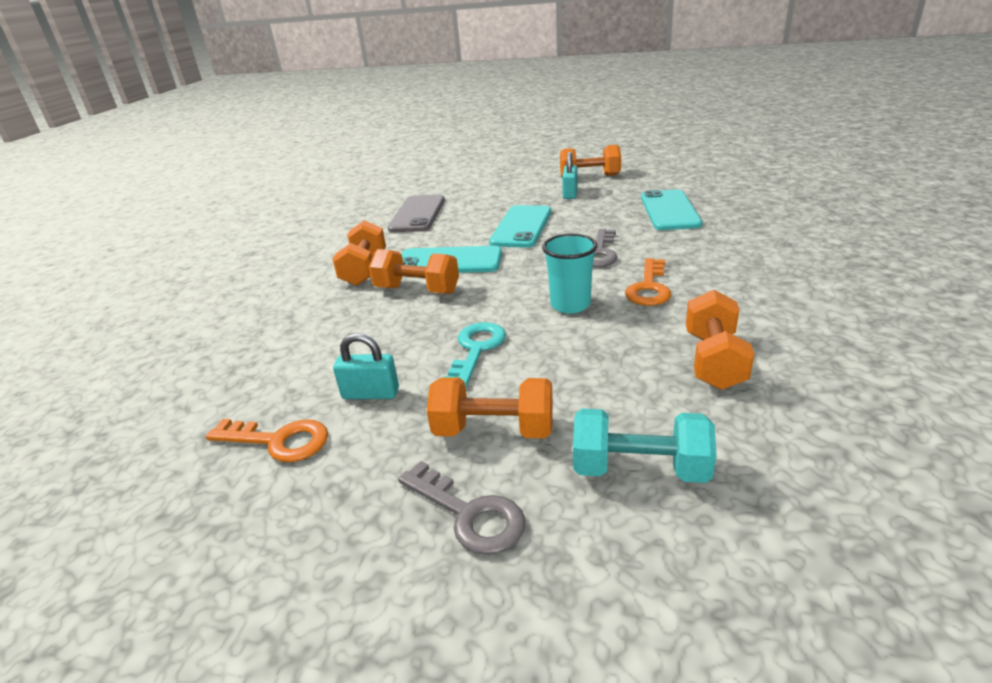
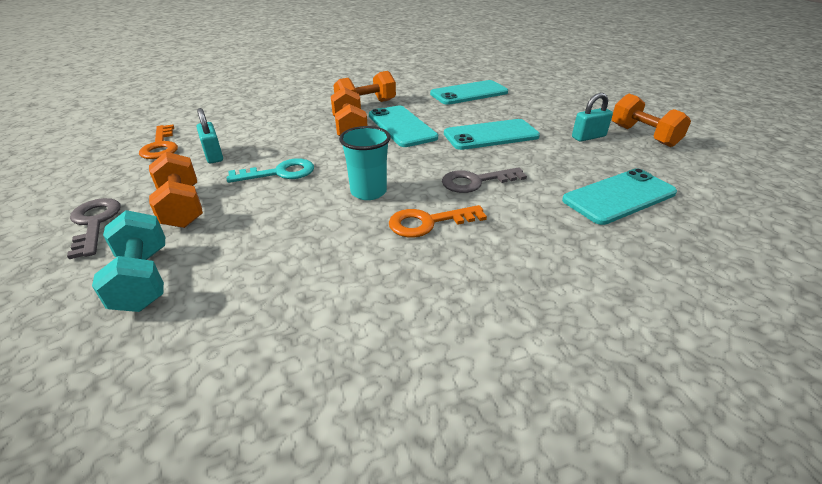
camera: 55 degrees right, 5 degrees up
(417, 214) = (469, 93): grey phone -> turquoise phone
(469, 514) = (94, 223): grey key -> grey key turned 150 degrees clockwise
(713, 360) = (313, 287): orange dumbbell -> none

